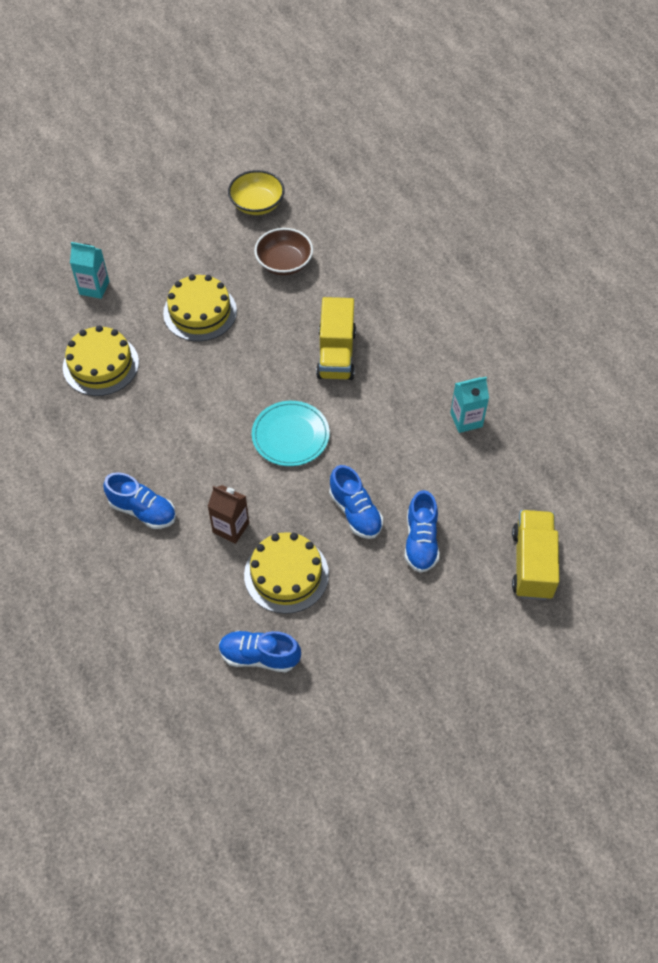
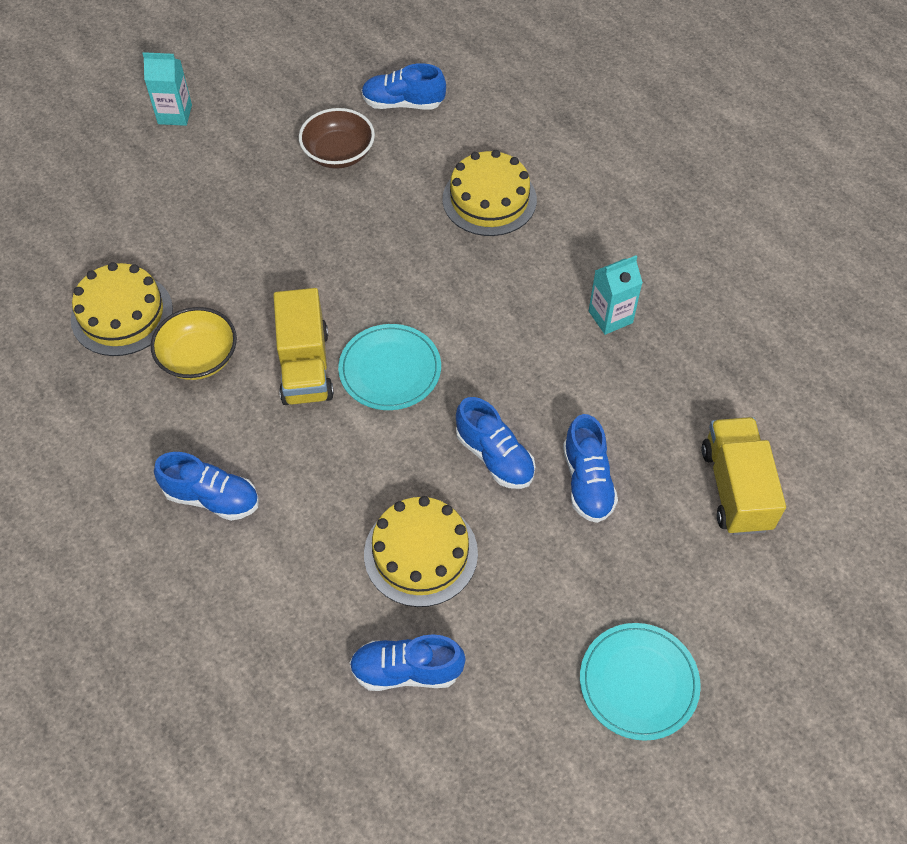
camera: 10 degrees left, 0 degrees up
(94, 288) = (96, 217): turquoise carton -> turquoise carton (175, 114)
(200, 312) = (241, 229): yellow cake -> yellow cake (489, 199)
(231, 528) = (335, 502): brown carton -> none
(257, 204) = (290, 86): yellow bowl -> yellow bowl (199, 357)
(336, 354) = (428, 258): yellow truck -> yellow truck (305, 366)
(341, 229) = (403, 103): none -> blue shoe
(426, 693) = (638, 682): none -> turquoise plate

